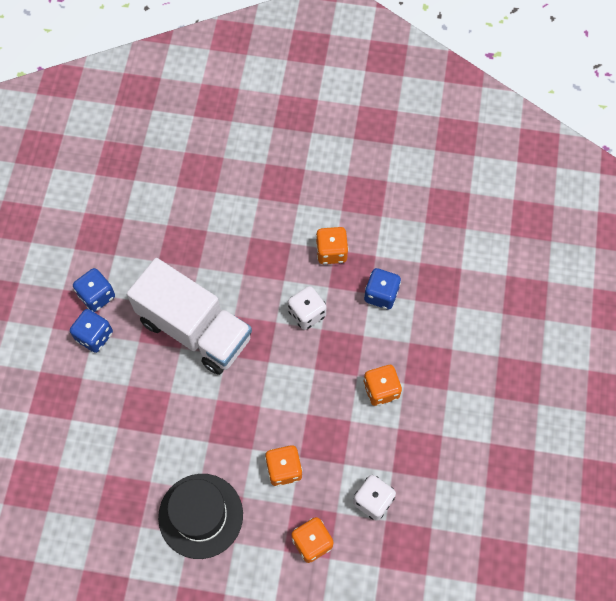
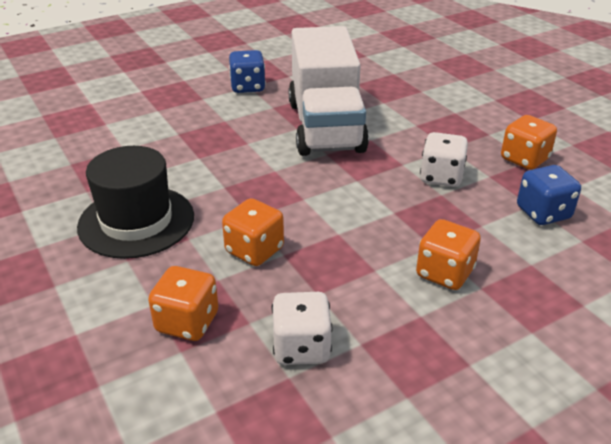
camera: 50 degrees right, 30 degrees down
(97, 296) = (284, 73): blue dice -> none

